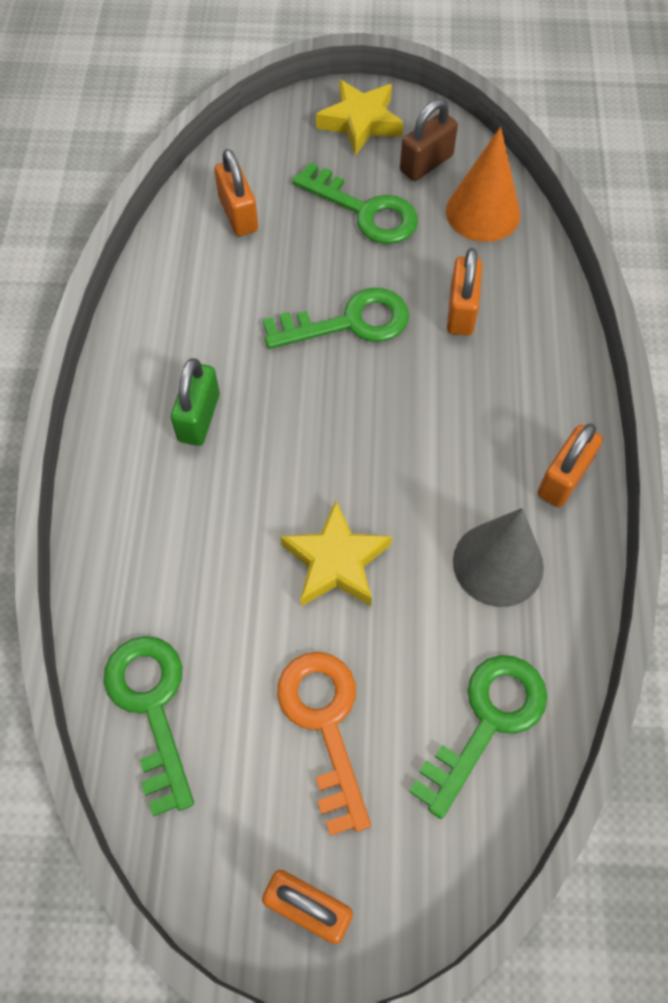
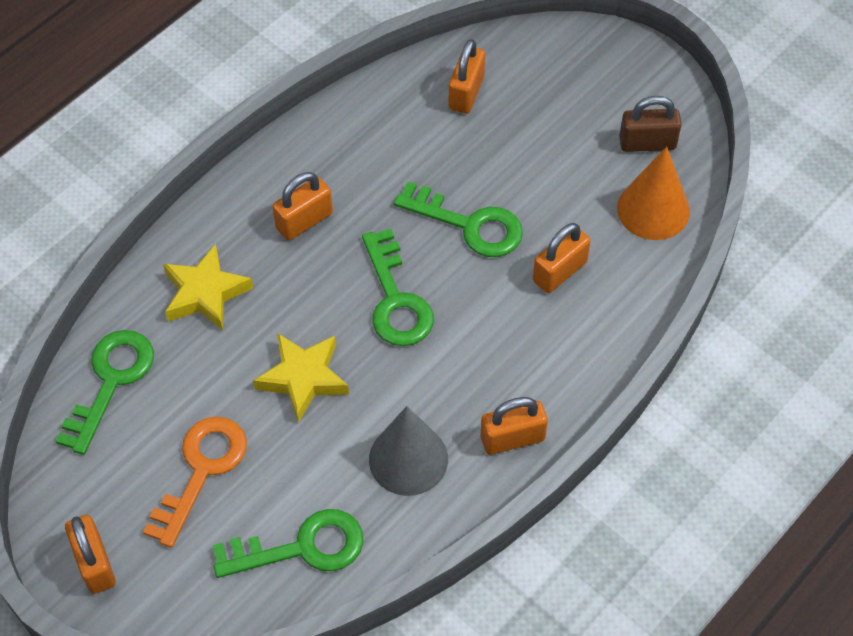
camera: 40 degrees right, 5 degrees down
(199, 417) = (304, 221): green padlock -> orange padlock
(360, 122) = (628, 78): yellow star -> yellow star (205, 293)
(365, 211) = (562, 150): green key -> green key (395, 299)

